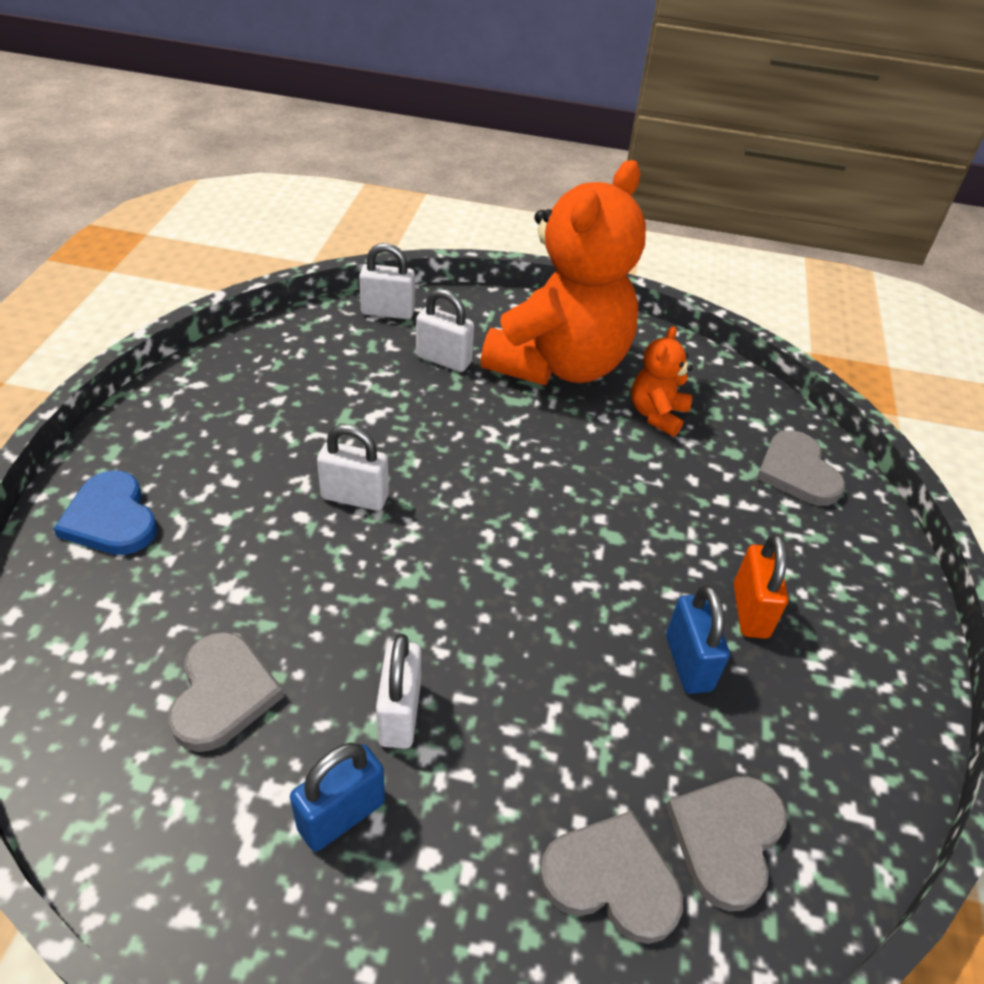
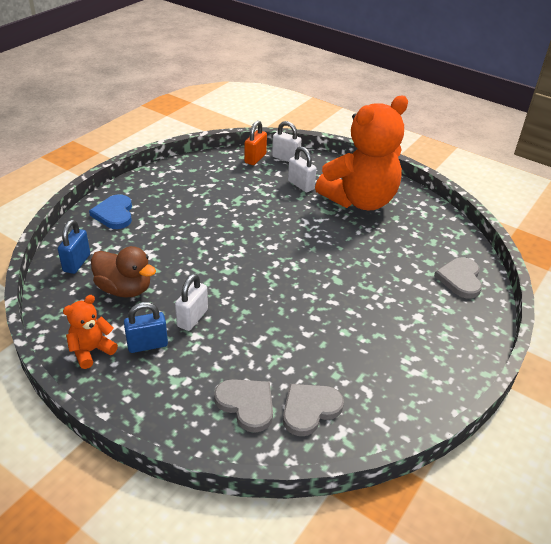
camera: 25 degrees right, 5 degrees down
(223, 694) = (124, 289): grey heart -> brown duck
(355, 497) = (222, 232): white padlock -> none
(657, 415) = (398, 235): orange teddy bear -> orange teddy bear (91, 351)
(688, 663) = (339, 340): blue padlock -> blue padlock (76, 263)
(750, 611) = (387, 330): orange padlock -> orange padlock (255, 158)

